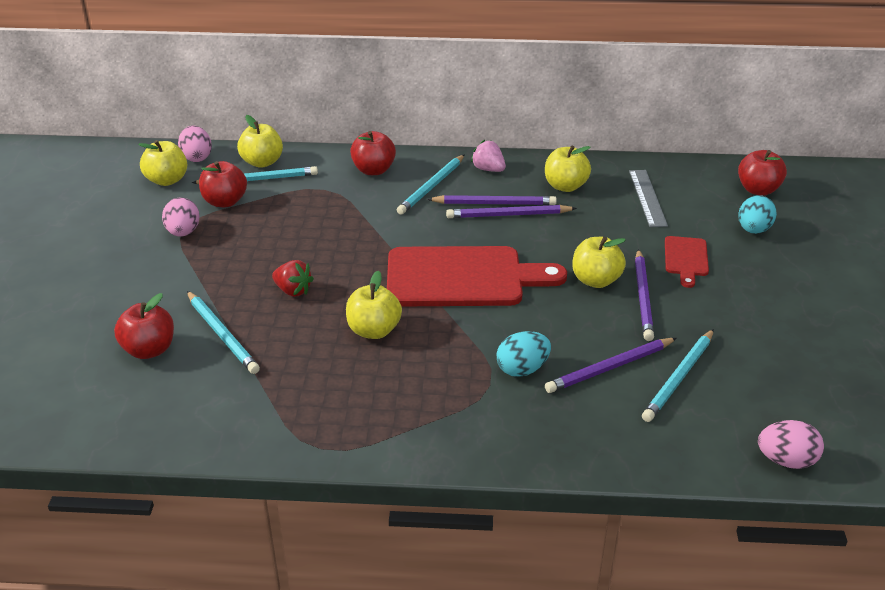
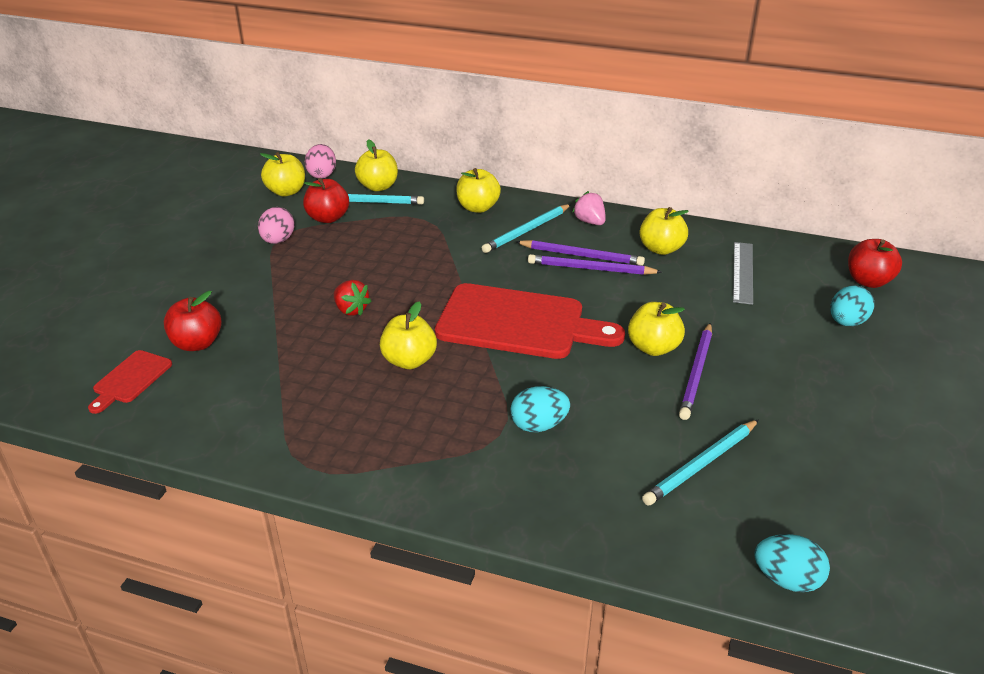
camera: 15 degrees right, 0 degrees up
(222, 334) = (268, 340): turquoise pencil -> none
(373, 170) = (478, 208): red apple -> yellow apple
(610, 368) = (630, 440): purple pencil -> none
(686, 259) = (759, 341): red cutting board -> red cutting board (130, 379)
(786, 460) = (786, 579): pink egg -> turquoise egg

